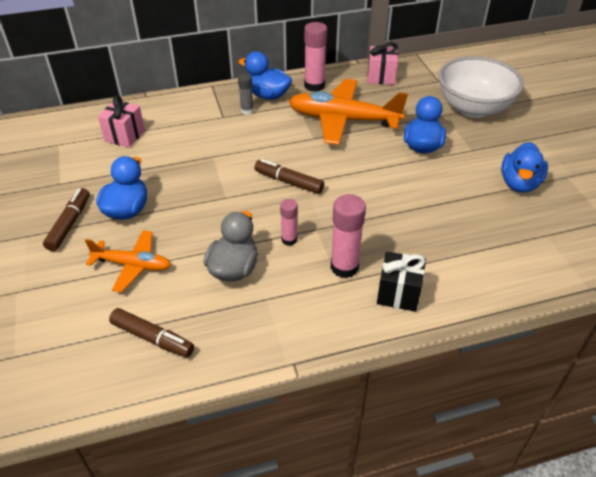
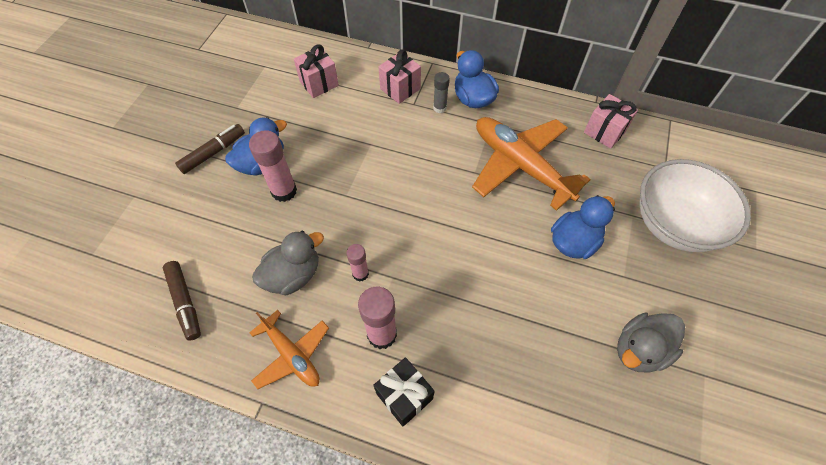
camera: 35 degrees right, 15 degrees up
(133, 265) = (225, 222): orange plane -> orange plane (292, 355)
(202, 111) = (400, 89): none -> pink gift
(289, 182) = (411, 210): brown marker -> none
(314, 86) = (526, 109): pink glue stick -> pink glue stick (284, 191)
(519, 183) = (639, 349): blue duck -> grey duck

